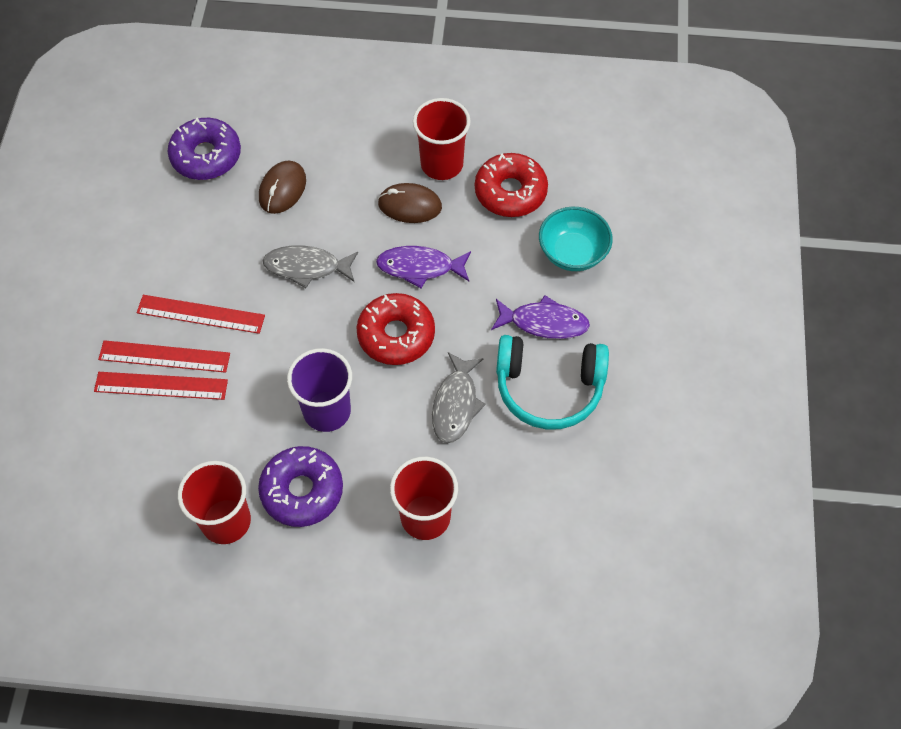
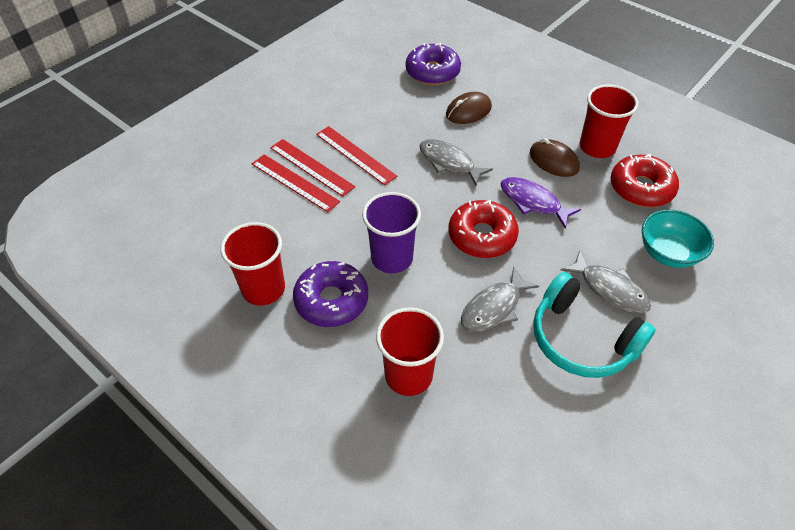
camera: 35 degrees right, 10 degrees down
(544, 322) = (609, 289): purple fish -> grey fish

